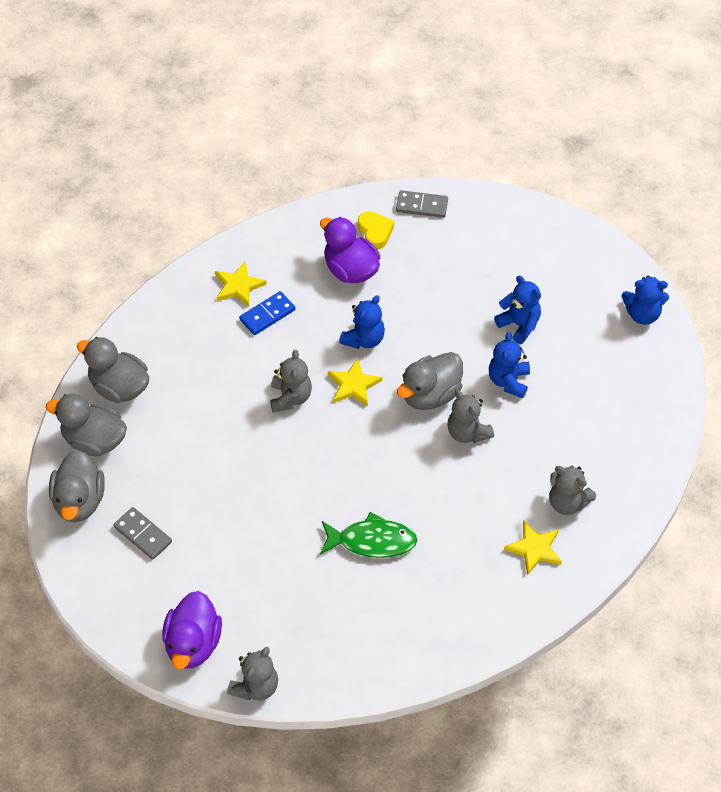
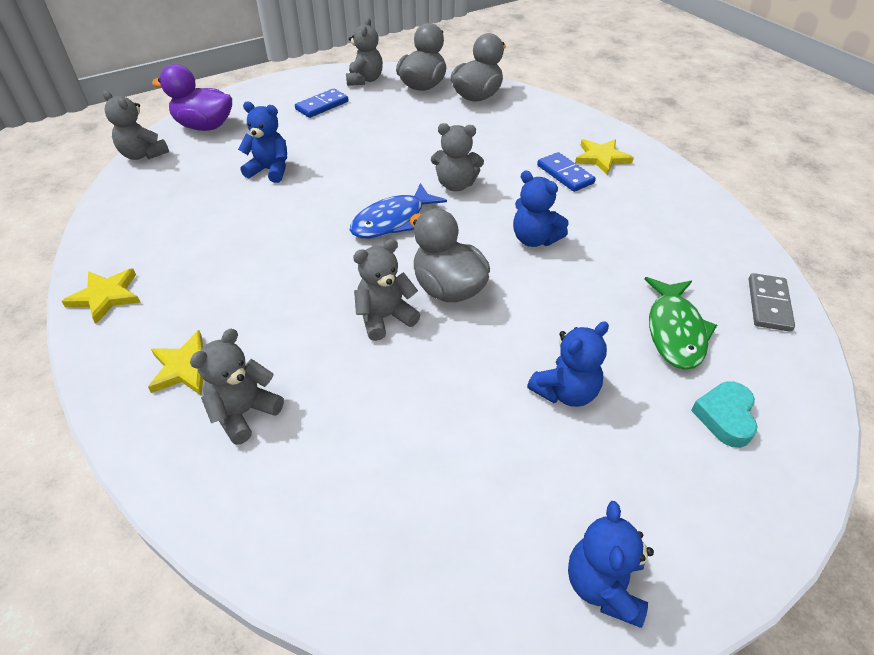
camera: 95 degrees right, 10 degrees down
(79, 501) = (365, 80): grey duck -> grey teddy bear
(143, 534) = (322, 105): grey domino -> blue domino
(349, 441) = (392, 220): none -> blue fish
(350, 270) = (639, 234): purple duck -> none
(353, 385) = (468, 228): yellow star -> yellow star (106, 296)
(372, 541) = (260, 230): green fish -> green fish (675, 331)
(375, 232) = (706, 258): yellow heart -> none
(508, 381) = (463, 368): blue teddy bear -> blue teddy bear (270, 170)
(525, 247) = (725, 417): none -> turquoise heart

